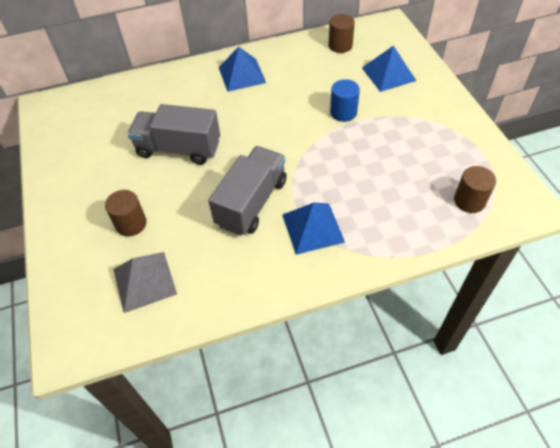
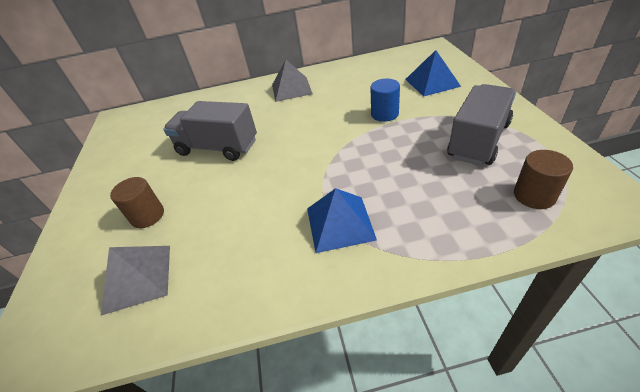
camera: 10 degrees right, 10 degrees down
(242, 74) = (291, 89): blue pyramid -> grey pyramid
(251, 203) = (276, 196): grey truck -> grey truck (478, 140)
(340, 45) = (385, 64): brown cylinder -> none

